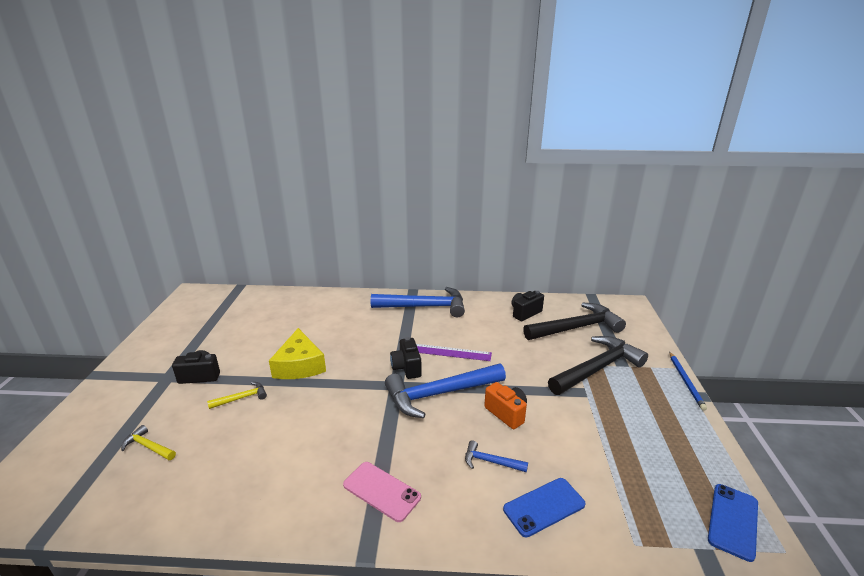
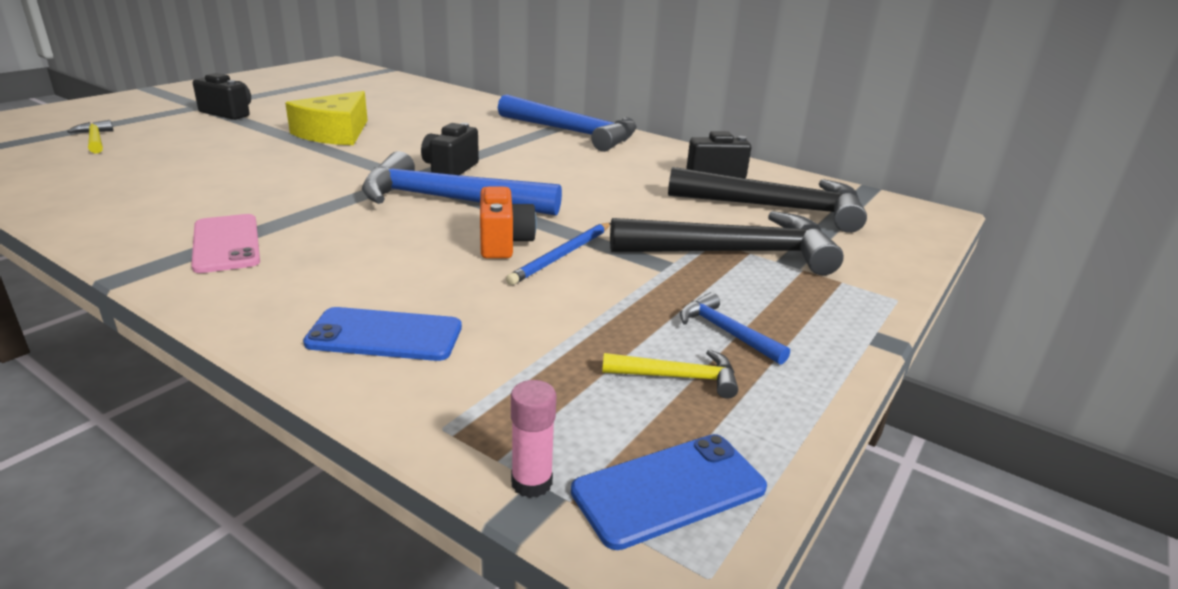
camera: 30 degrees right, 0 degrees up
(242, 398) = (234, 137): yellow hammer -> yellow hammer (678, 377)
(448, 352) = (530, 174): purple ruler -> none
(491, 462) = (397, 272): blue hammer -> blue hammer (726, 332)
(686, 381) = (886, 317): blue pencil -> blue pencil (562, 255)
(695, 549) = (531, 482): none -> pink glue stick

